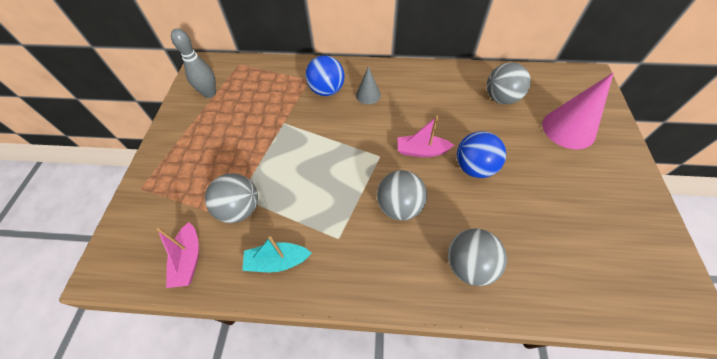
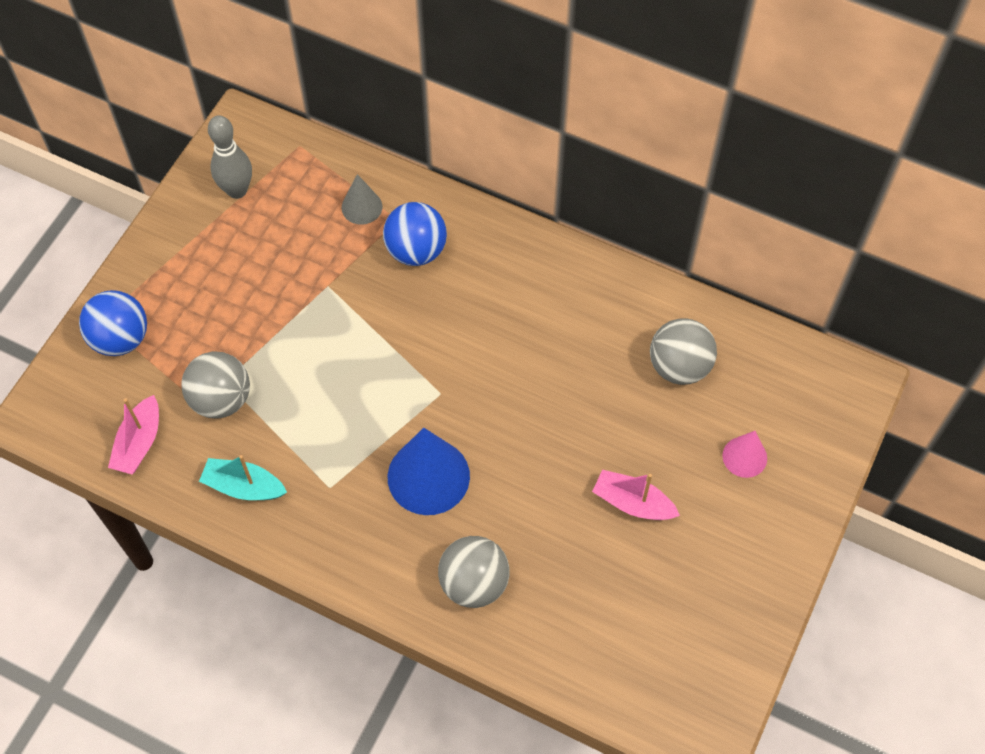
camera: 20 degrees right, 5 degrees up
(368, 95) = (475, 282): grey cone -> grey cone (362, 207)
(399, 206) = (428, 476): grey ball -> blue cone
(421, 151) = (504, 408): pink boat -> pink boat (632, 503)
(474, 167) = (563, 461): blue ball -> blue ball (120, 338)
(568, 129) = (744, 457): pink cone -> pink cone, size x0.55

